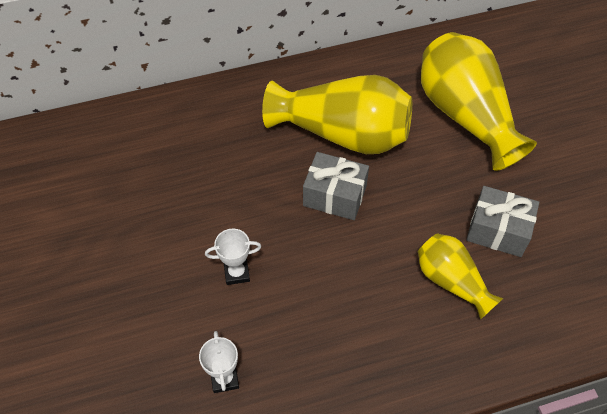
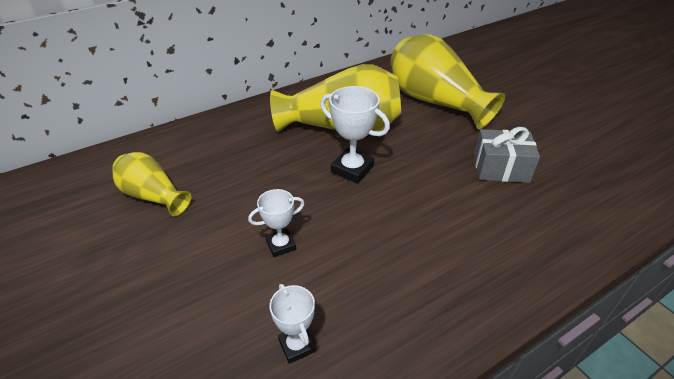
camera: 15 degrees left, 15 degrees down
(335, 195) = (352, 169): grey gift -> white trophy
(451, 281) = (483, 211): yellow vase -> yellow vase (153, 196)

